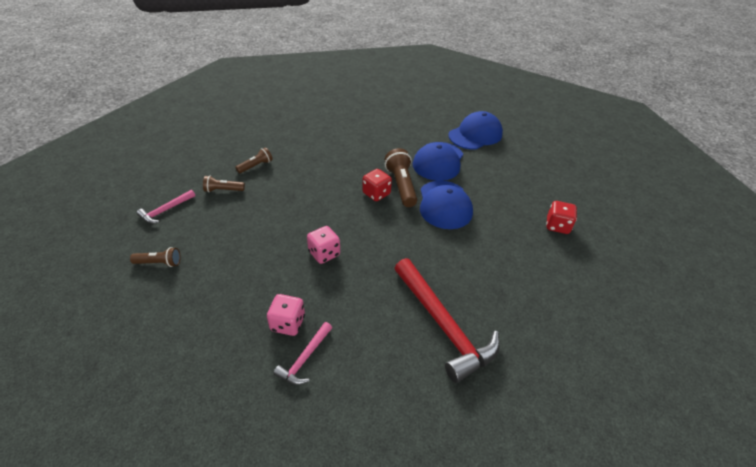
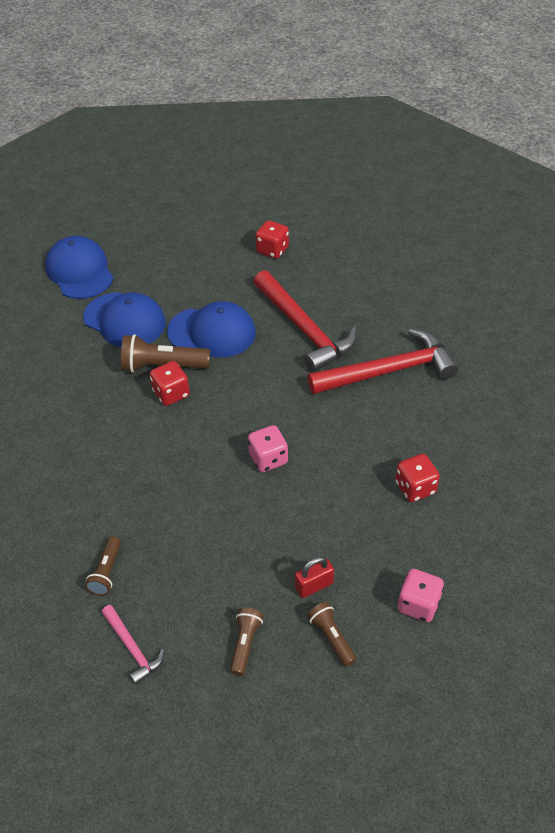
camera: 75 degrees left, 5 degrees up
(204, 296) = (314, 586): none -> red padlock
(256, 166) = (59, 529): brown flashlight -> brown flashlight (331, 637)
(287, 323) = (368, 500): pink dice -> pink dice (418, 604)
(305, 358) = (415, 488): pink hammer -> red dice
(471, 258) = (304, 329): none -> red hammer

